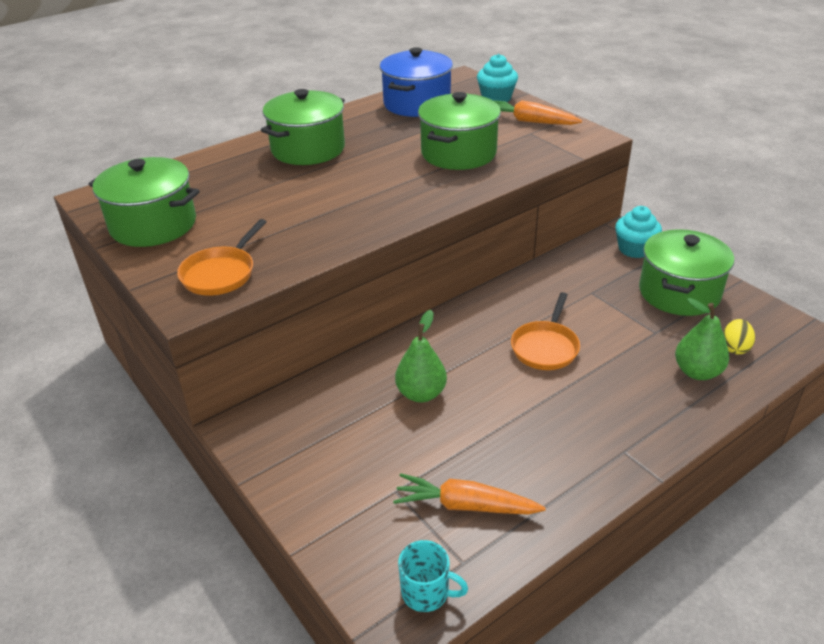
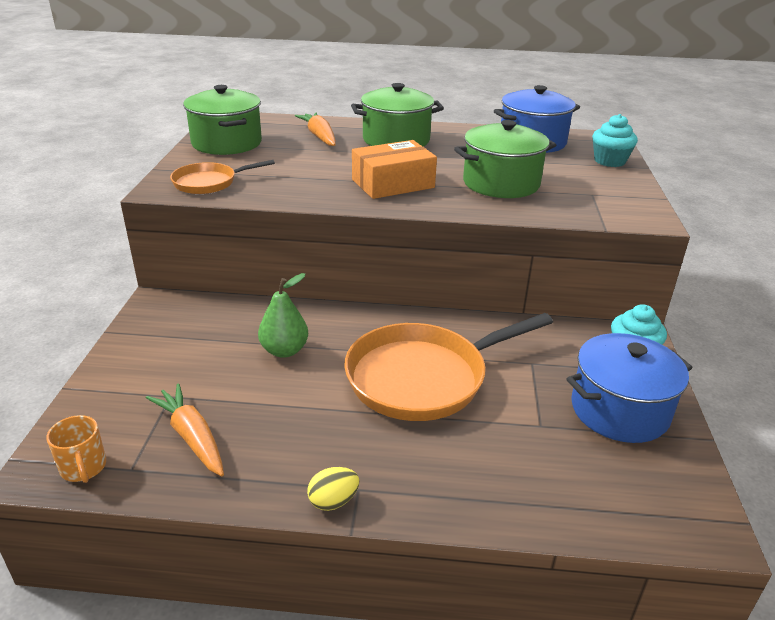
camera: 40 degrees right, 5 degrees down
(382, 193) = (393, 184): none -> orange box
(426, 592) = (83, 468): turquoise mug -> orange mug
(530, 121) = (608, 186): orange carrot -> orange carrot (319, 136)
(545, 347) = (424, 377): orange pan -> orange pan, size x1.90
(679, 293) = (619, 410): green pot -> blue pot
(697, 372) = (527, 479): green pear -> none
(734, 348) = (602, 487): yellow egg -> yellow egg (333, 501)

